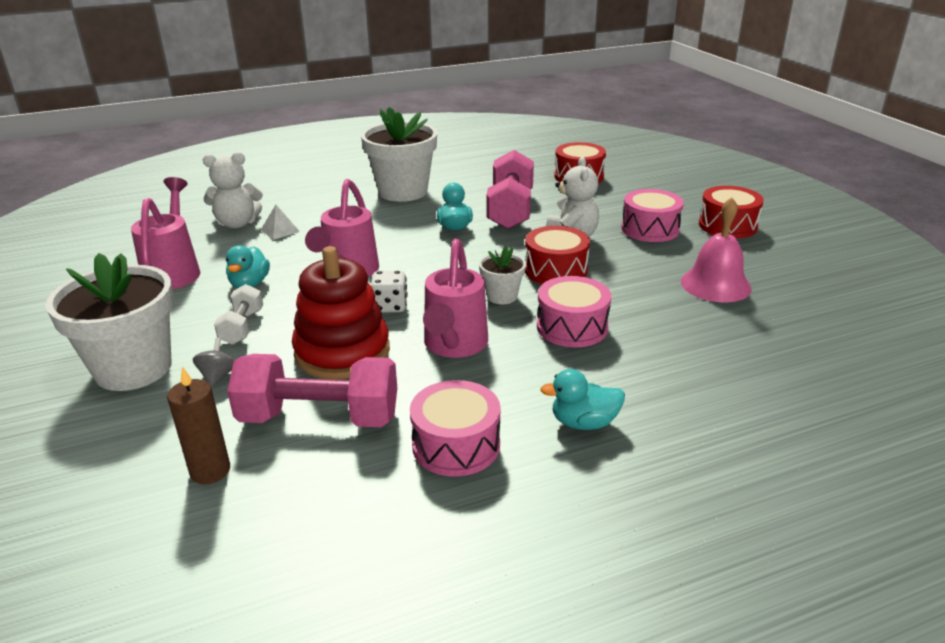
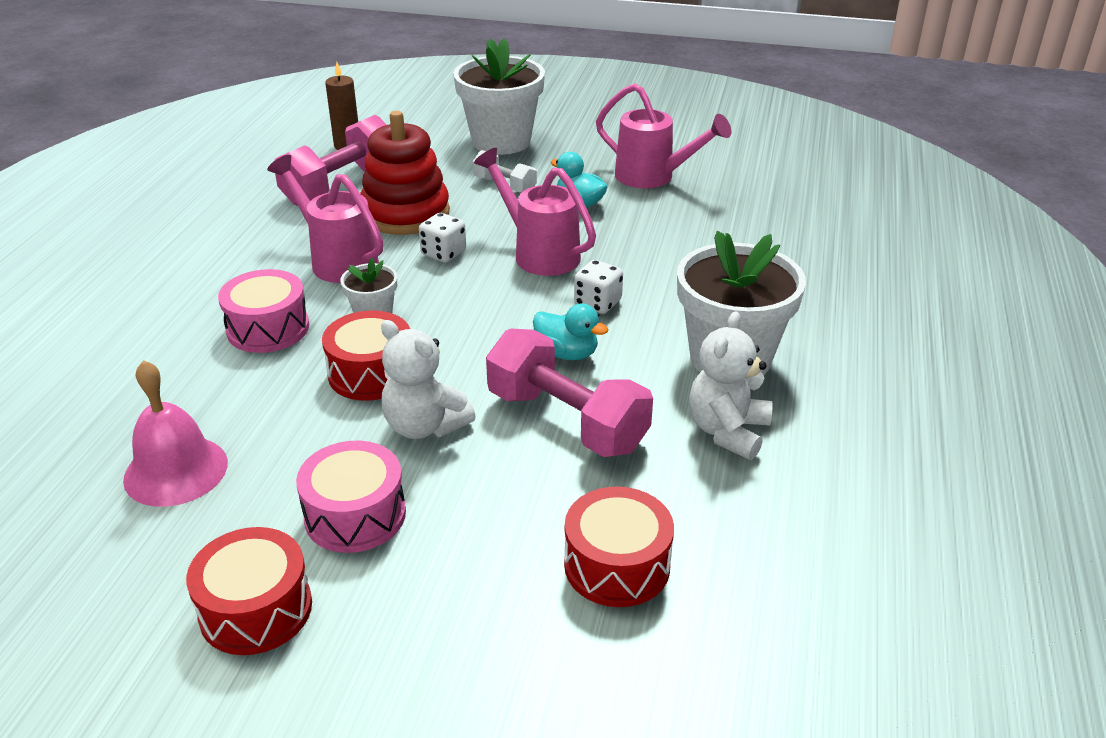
camera: 125 degrees right, 5 degrees up
(218, 376) = (446, 165): grey spinning top -> none
(237, 224) = (739, 225): white teddy bear -> white teddy bear (727, 431)
(280, 230) = (691, 244): white pyramid -> none
(390, 235) = (597, 303): none -> white dice
(456, 445) = (234, 219): pink drum -> none
(584, 423) = (165, 273): turquoise duck -> none

